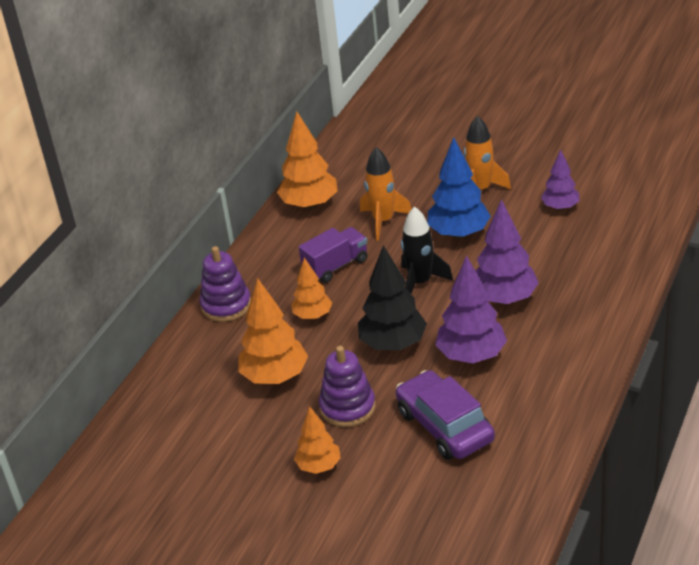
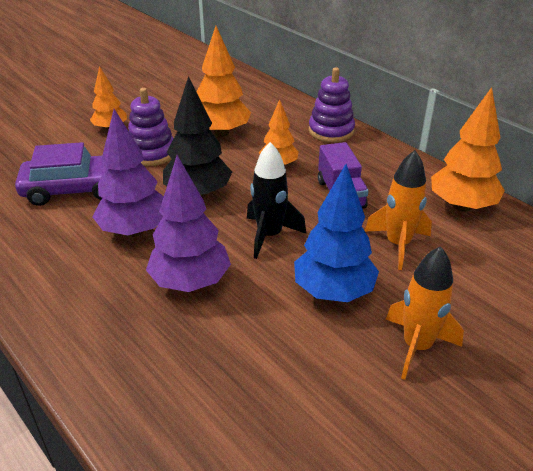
camera: 110 degrees right, 0 degrees up
(560, 207) = (323, 412): purple tree -> none

